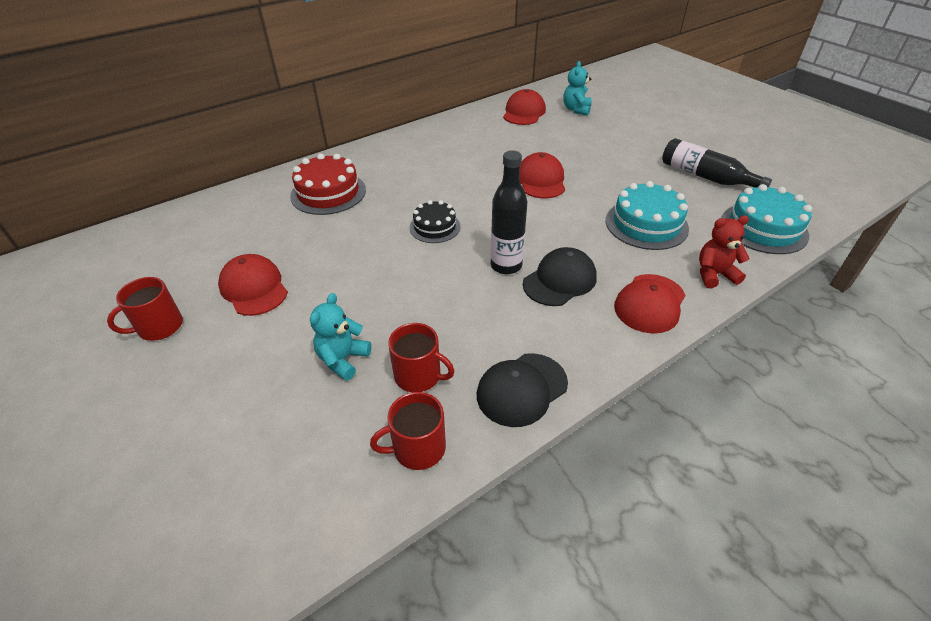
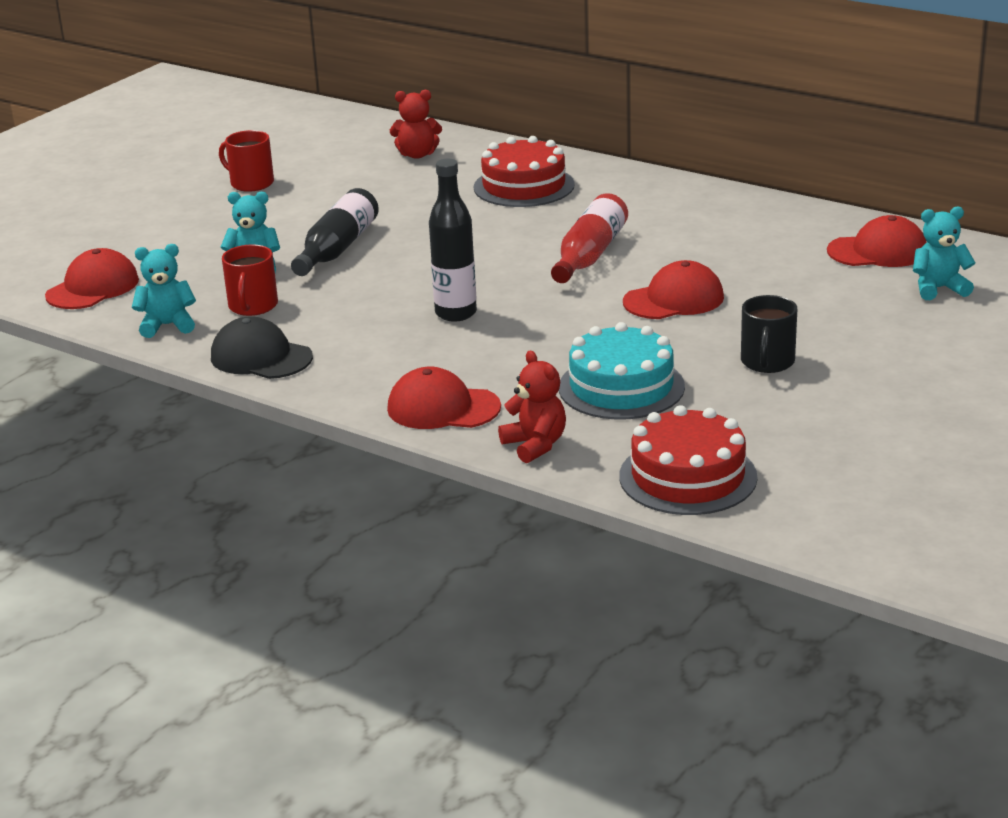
camera: 70 degrees right, 15 degrees down
(218, 224) = (417, 155): none -> red teddy bear
(254, 288) = (328, 202): red cap -> red cap (93, 288)
(418, 448) = (167, 325): red mug -> turquoise teddy bear
(435, 227) = (502, 259): black cake -> none
(458, 193) = (589, 255): none -> red bottle
(560, 280) = (450, 348): black cap -> none
(634, 171) = (767, 362): none -> black mug
(705, 176) = (808, 420): black bottle -> black bottle (337, 248)
(763, 228) = (688, 476): turquoise cake -> red cake

